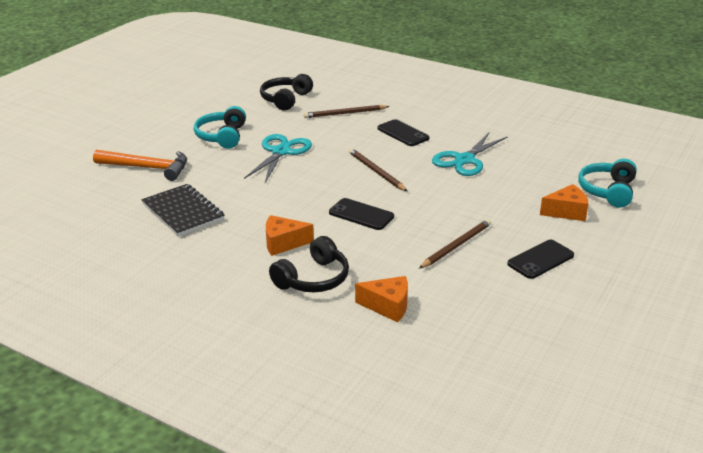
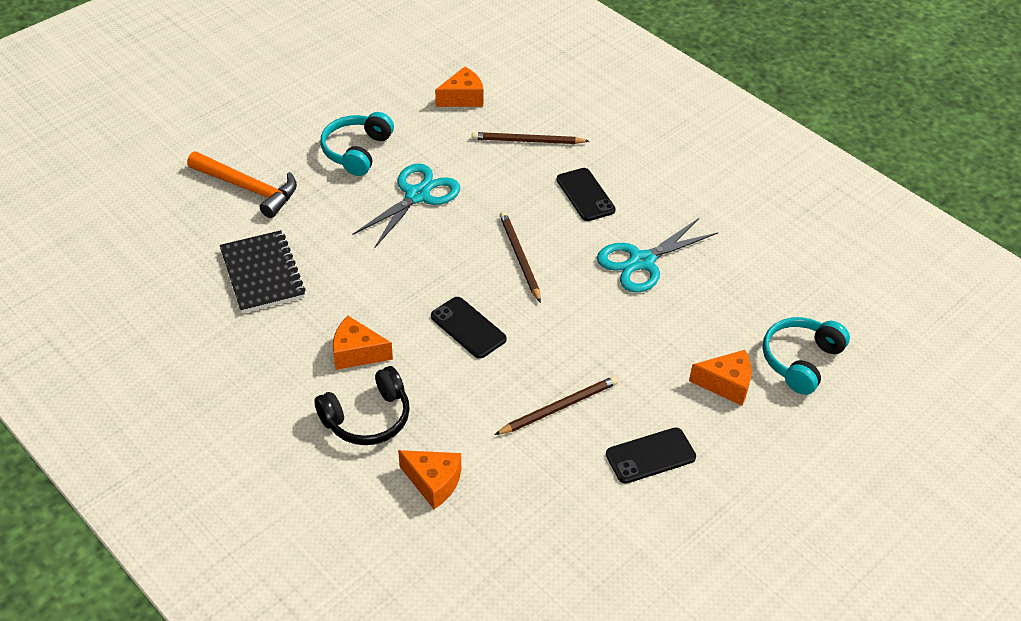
camera: 15 degrees right, 15 degrees up
(285, 99) = (463, 98): black headphones -> orange cheese

